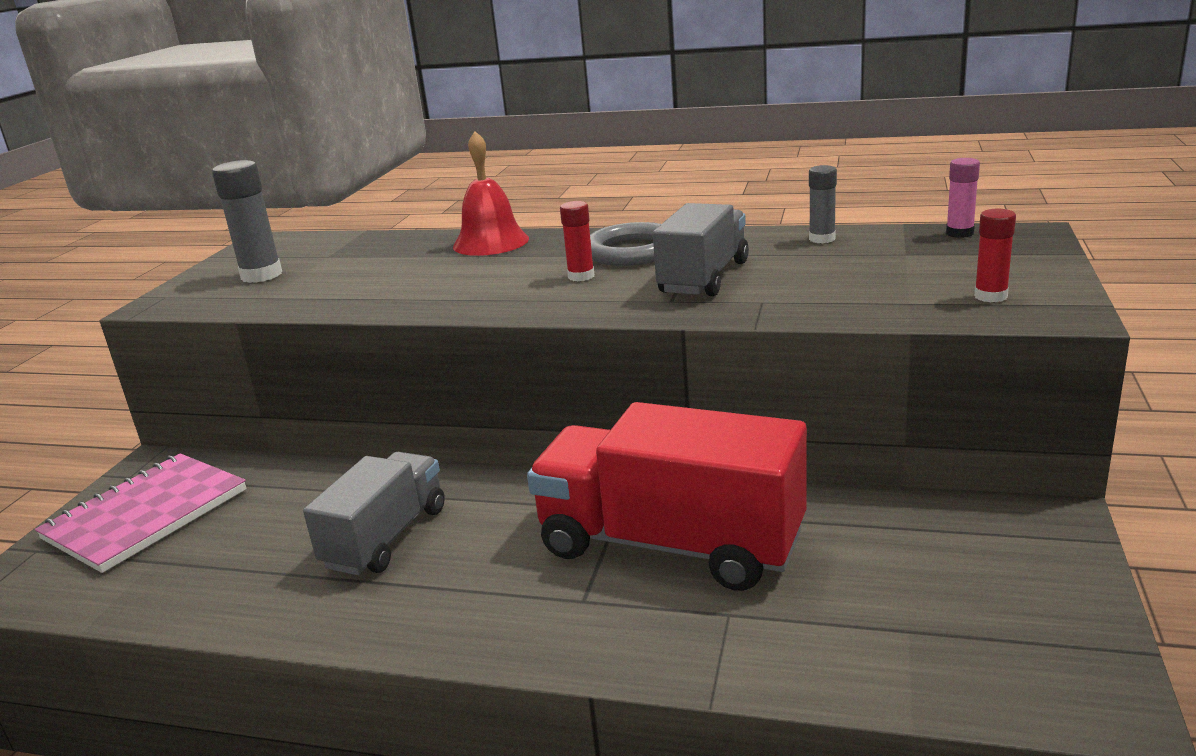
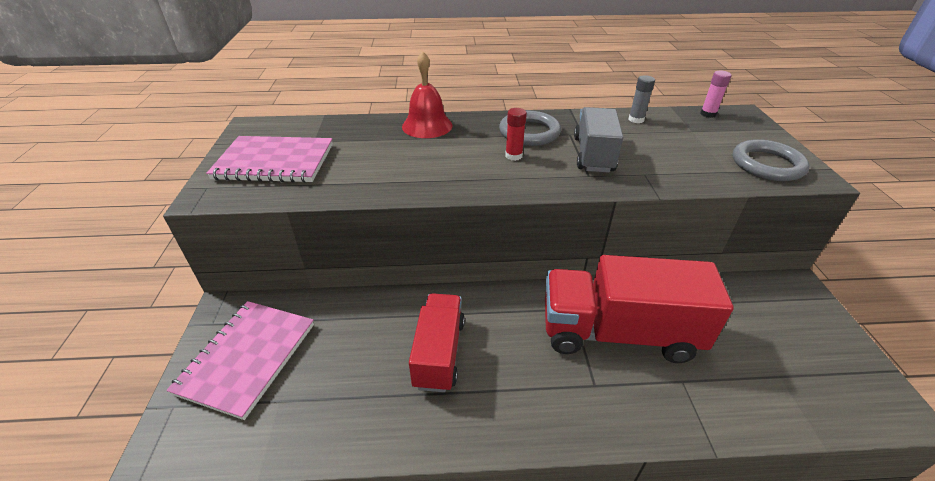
camera: 20 degrees left, 15 degrees up
(261, 275) = (274, 162): grey glue stick -> pink notebook
(386, 537) = (439, 353): grey truck -> red truck
(990, 296) = (767, 164): red glue stick -> grey ring

